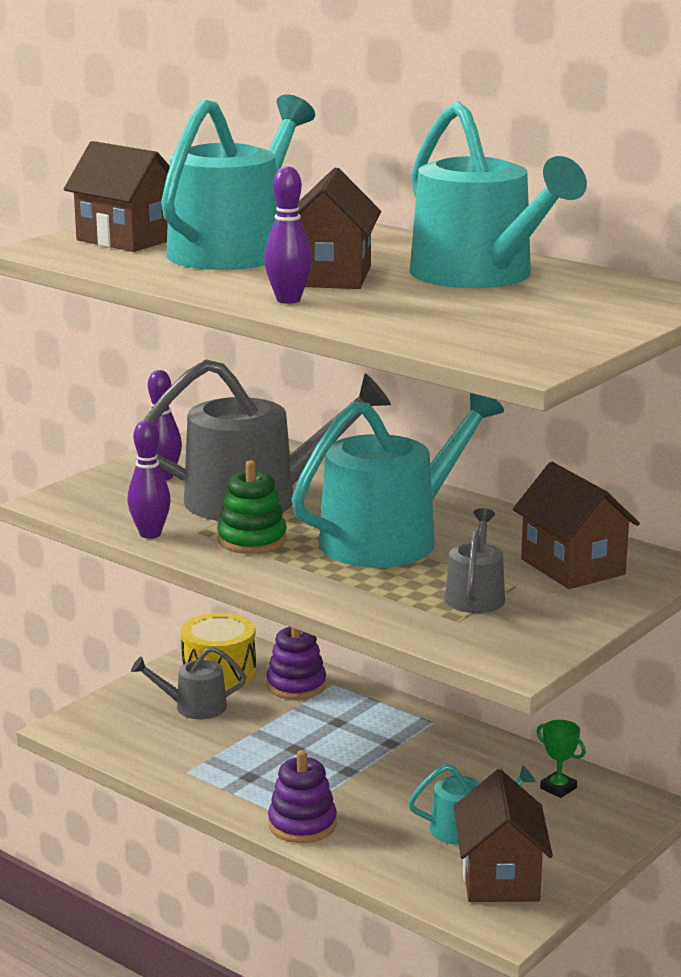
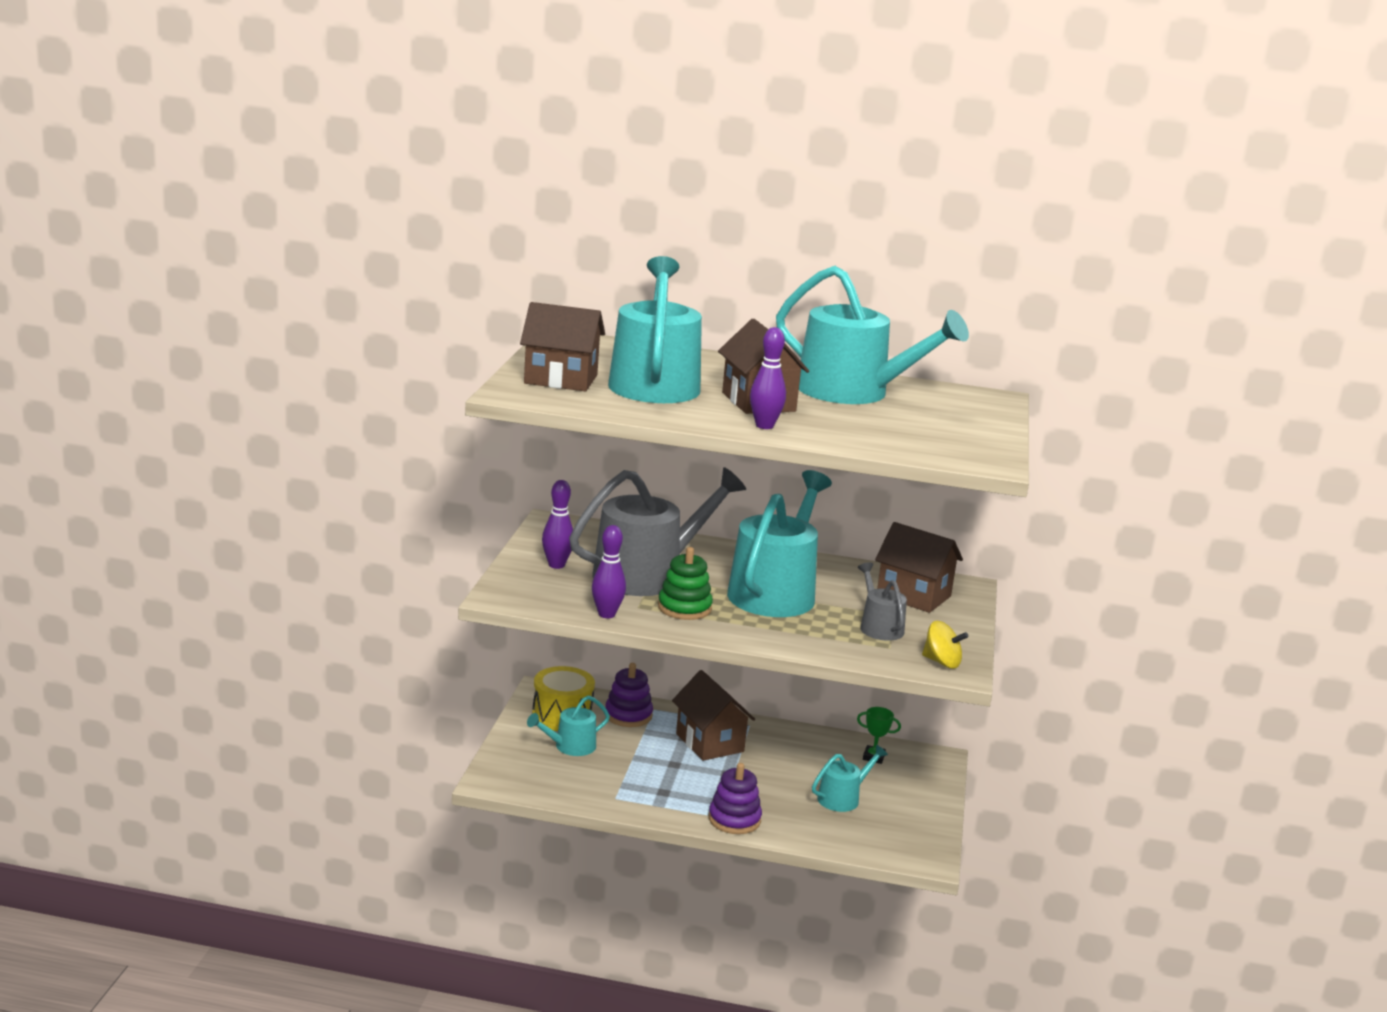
camera: 30 degrees left, 0 degrees up
(194, 707) = (570, 746): grey watering can -> turquoise watering can
(500, 878) = (895, 828): brown house -> brown house (710, 742)
(507, 648) = (942, 662): none -> yellow spinning top

